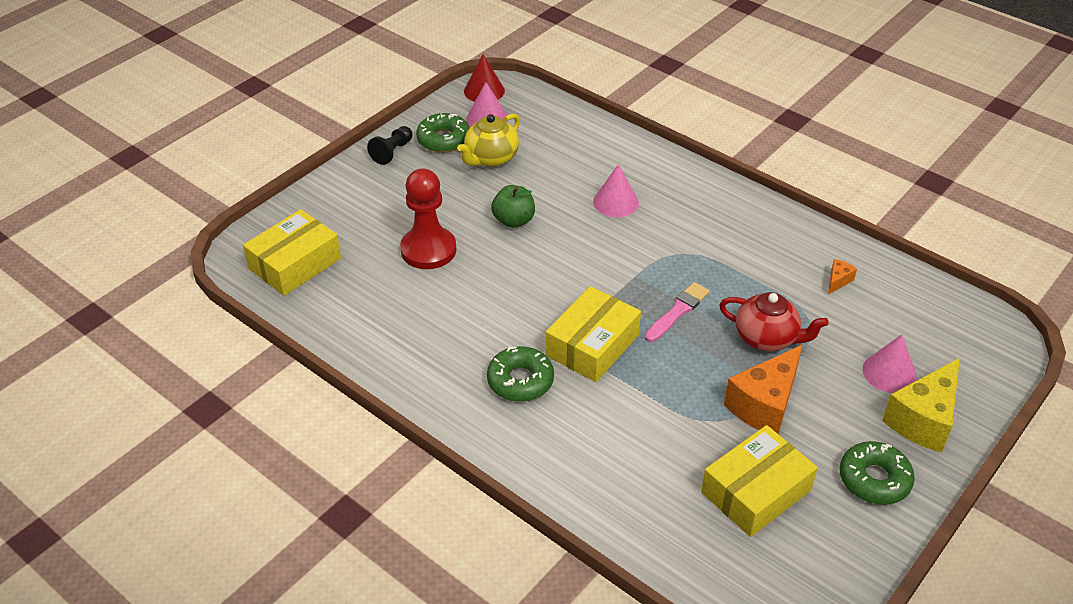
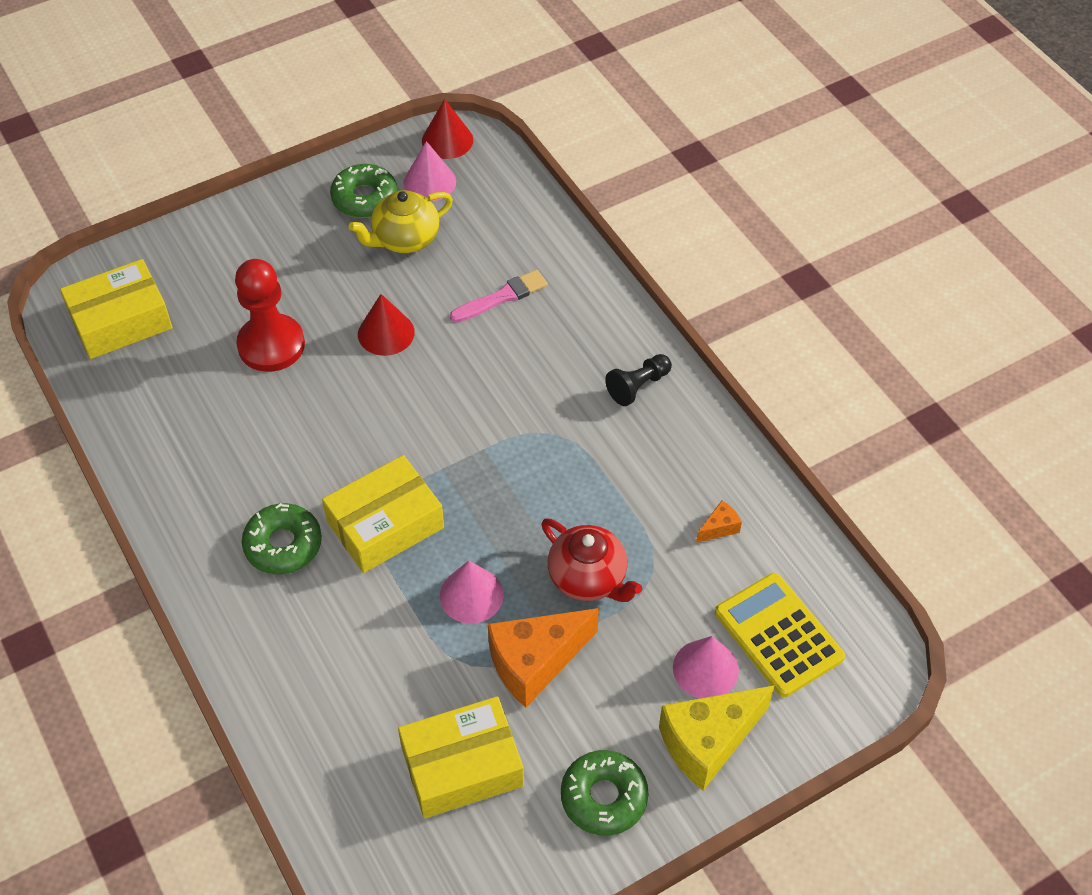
camera: 20 degrees right, 10 degrees up
(392, 152) = (298, 200): black pawn -> black pawn (638, 386)
(513, 220) = (386, 333): green apple -> red cone
(615, 202) = (517, 341): pink cone -> pink cone (471, 595)
(678, 311) = (506, 511): pink brush -> pink brush (502, 297)
(924, 336) = (778, 635): none -> yellow calculator

